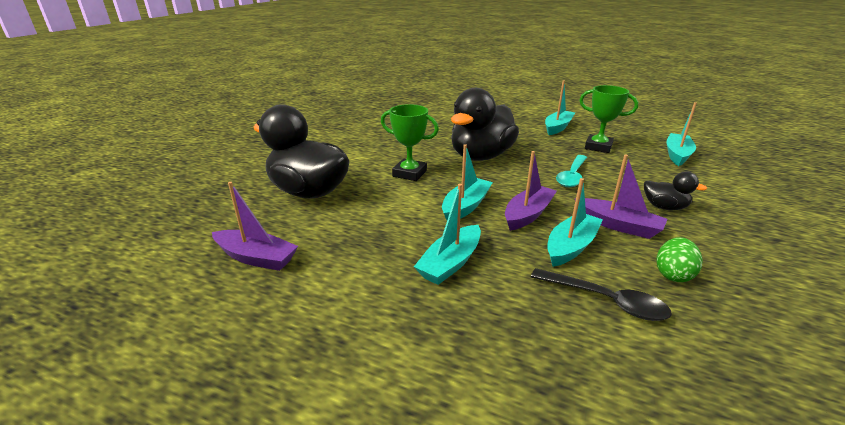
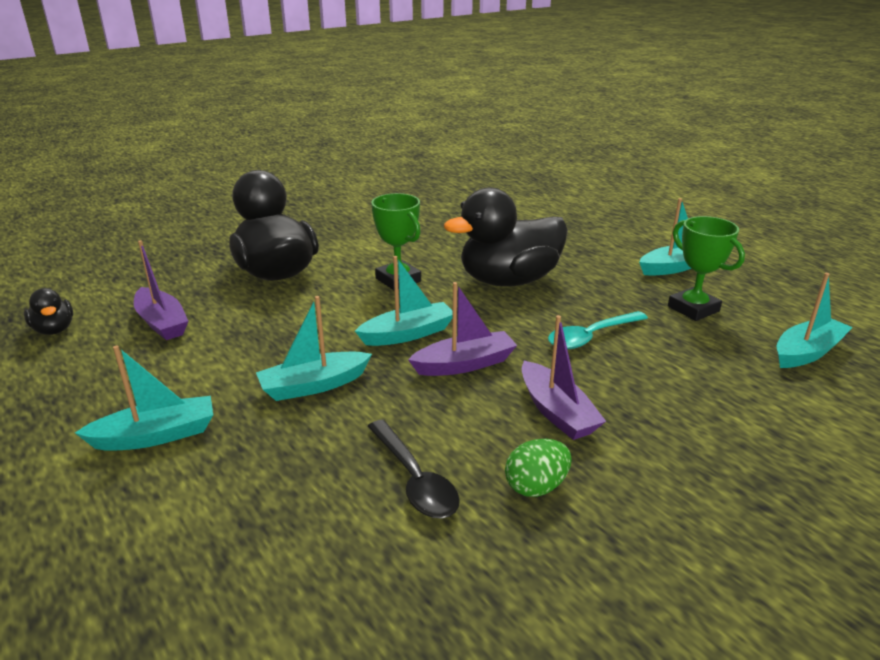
camera: 30 degrees right, 0 degrees up
(571, 246) = (461, 414): turquoise boat -> turquoise boat (156, 435)
(664, 207) = (659, 412): black duck -> black duck (54, 330)

